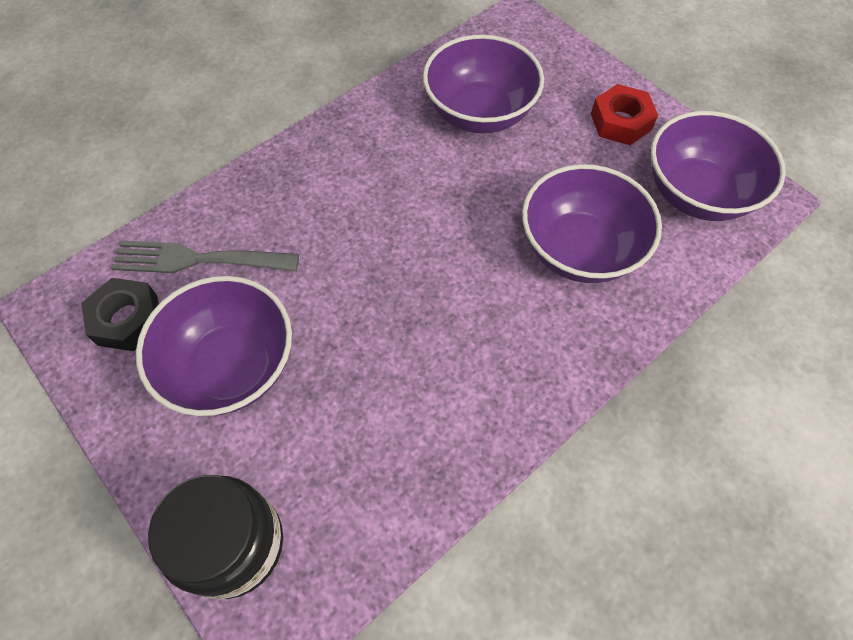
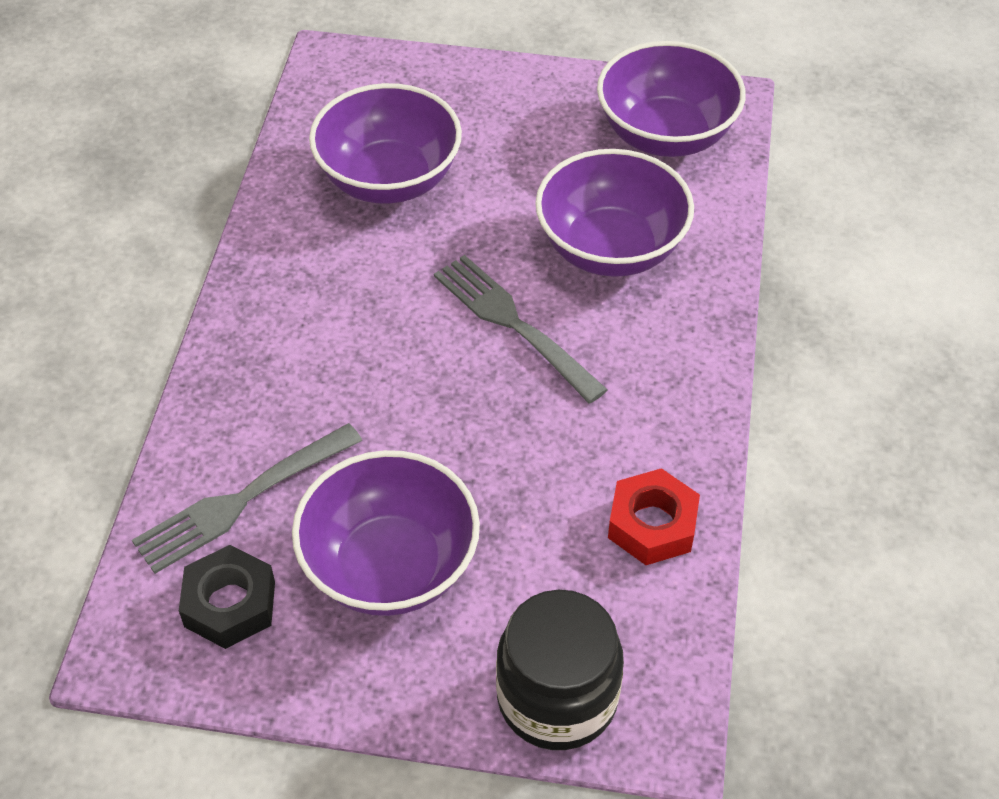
camera: 40 degrees left, 10 degrees down
(464, 260) = (515, 324): none -> grey fork
(621, 122) = (536, 108): red nut -> red nut (652, 524)

